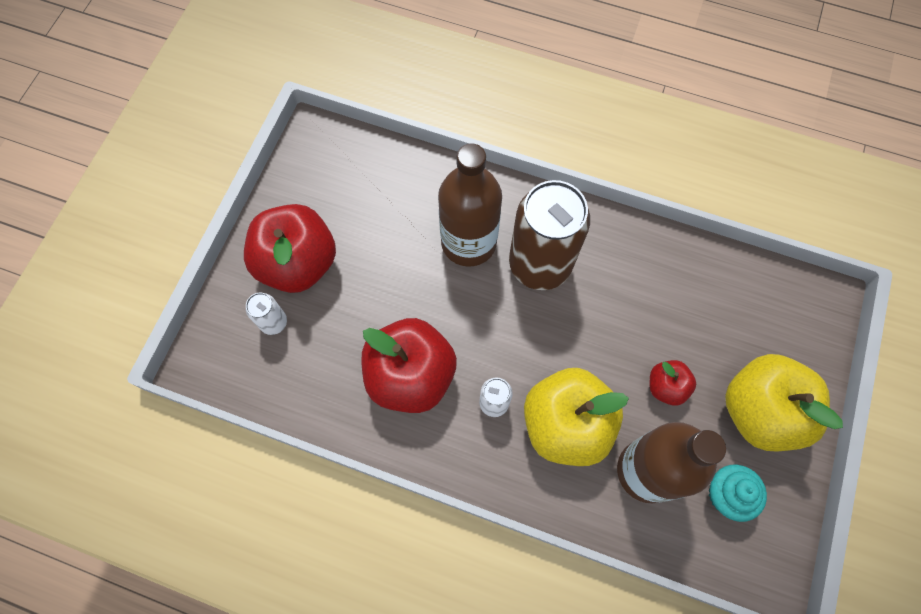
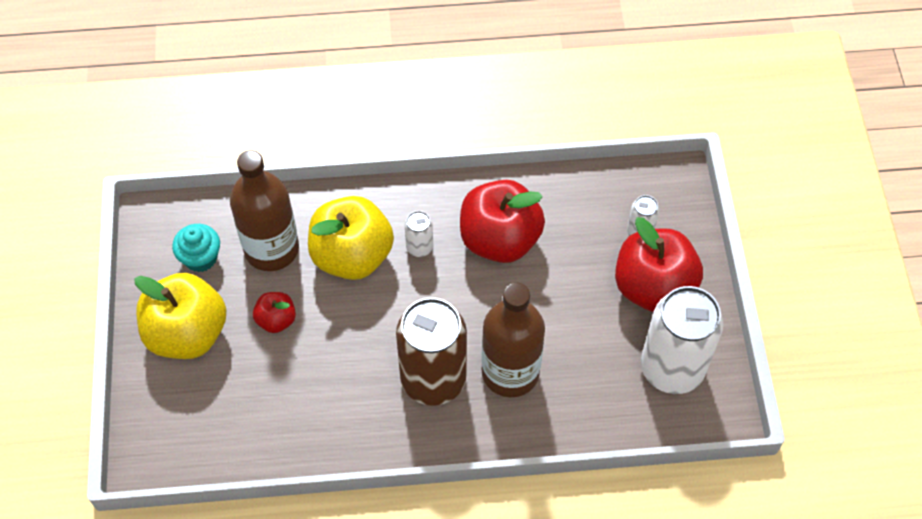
camera: 155 degrees right, 10 degrees down
(330, 187) = (672, 368): none -> white can

